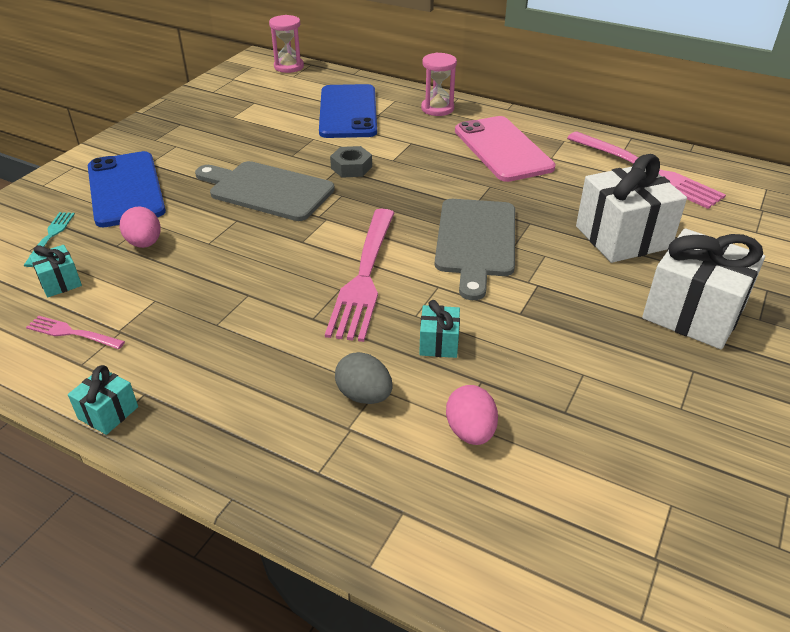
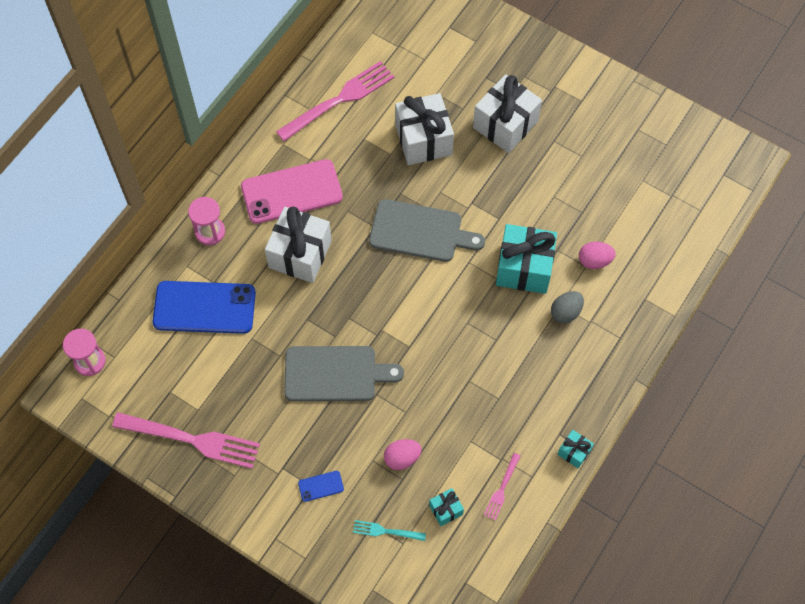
camera: 85 degrees left, 25 degrees up
(125, 189) = (321, 486): blue phone -> blue phone, size x0.41
(267, 190) = (335, 373): grey cutting board -> grey cutting board turned 120 degrees counterclockwise
(351, 167) = (307, 309): grey nut -> none
(364, 276) = (454, 306): pink fork -> pink fork (192, 440)
(422, 159) = (300, 254): none -> white gift
(439, 343) = (524, 268): turquoise gift -> turquoise gift, size x2.13

